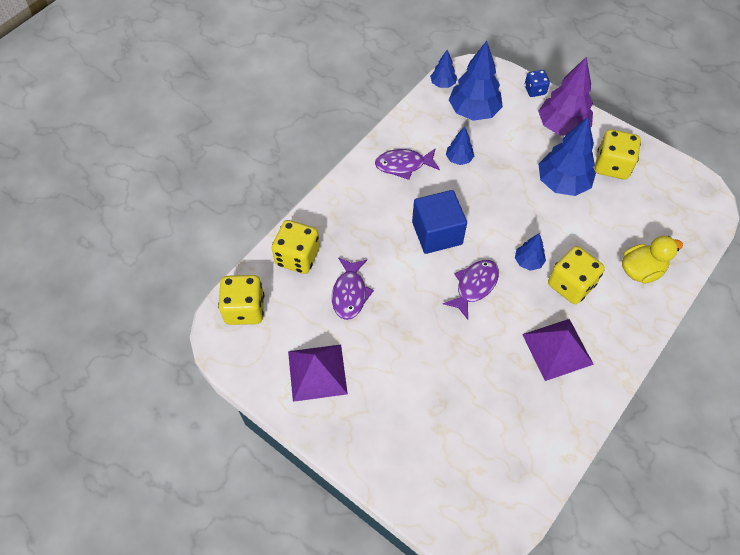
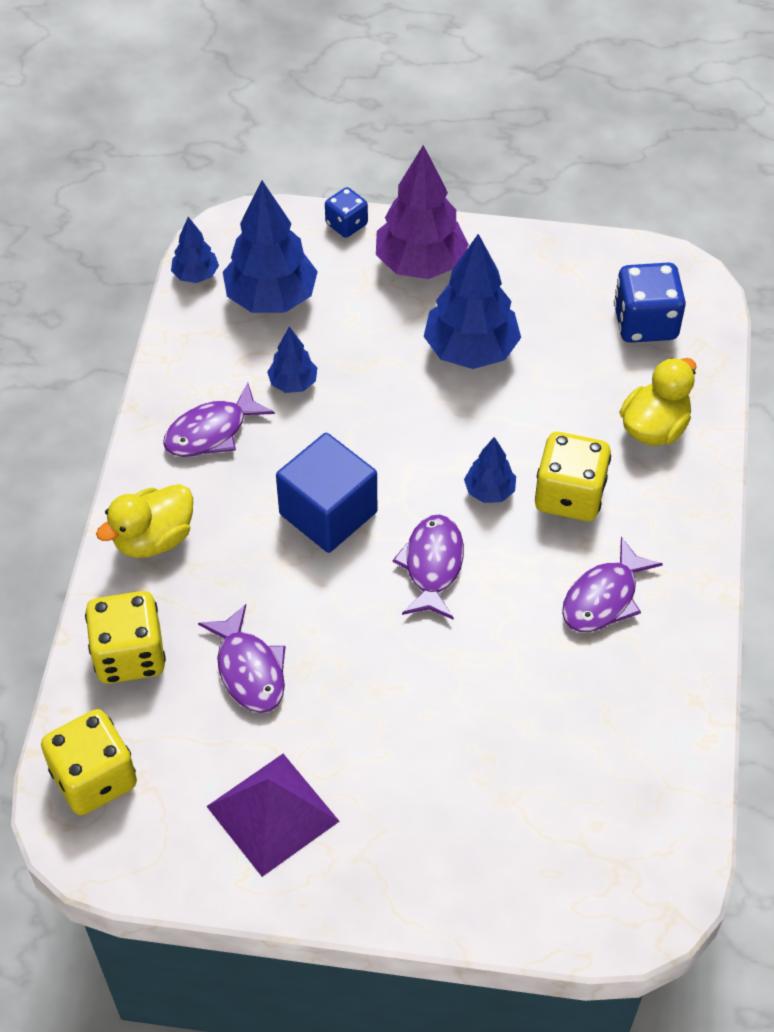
camera: 30 degrees left, 5 degrees down
(343, 205) = (153, 538): none -> yellow duck
(557, 349) = (604, 597): purple pyramid -> purple fish
(612, 166) = (527, 291): yellow dice -> none
(669, 211) = (645, 323): none -> blue dice

